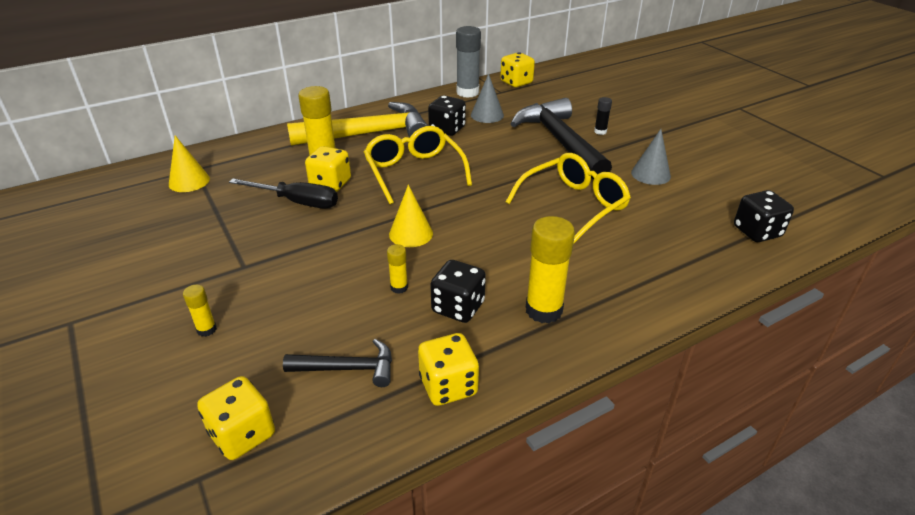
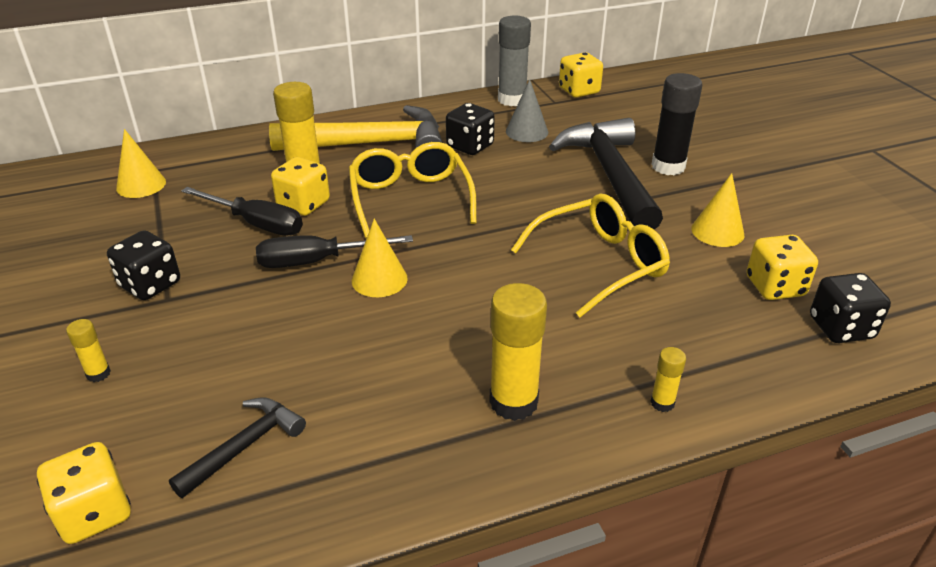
camera: 10 degrees right, 0 degrees up
(348, 369) = (244, 446): black hammer -> black hammer turned 60 degrees counterclockwise
(357, 225) = (317, 261): none -> black screwdriver
(399, 287) = (341, 348): yellow glue stick -> yellow glue stick (662, 403)
(448, 386) = (359, 487): yellow dice -> yellow dice (775, 287)
(458, 307) = (405, 384): black dice -> black dice (150, 285)
(600, 131) = (668, 166): black glue stick -> black glue stick, size x2.03
(650, 174) = (717, 231): grey cone -> yellow cone

